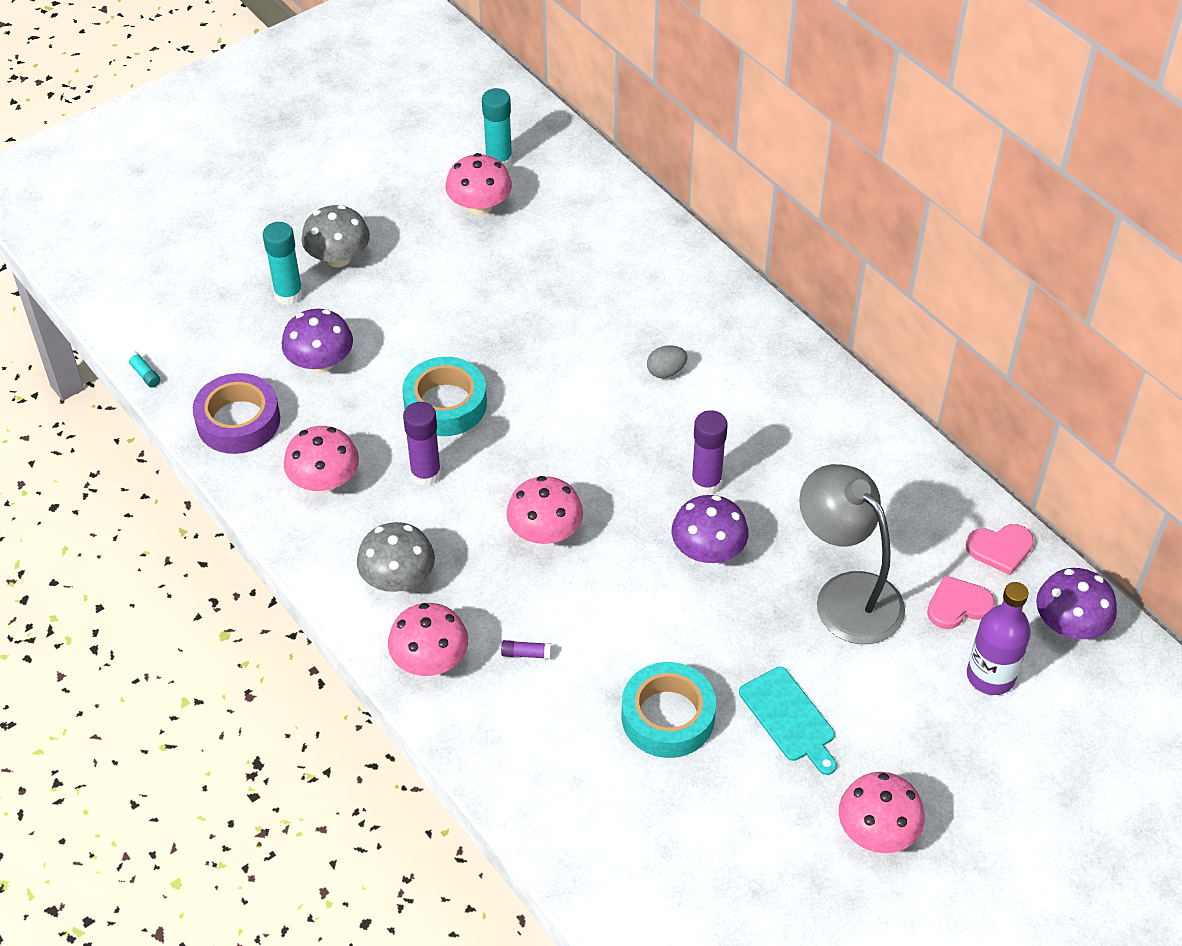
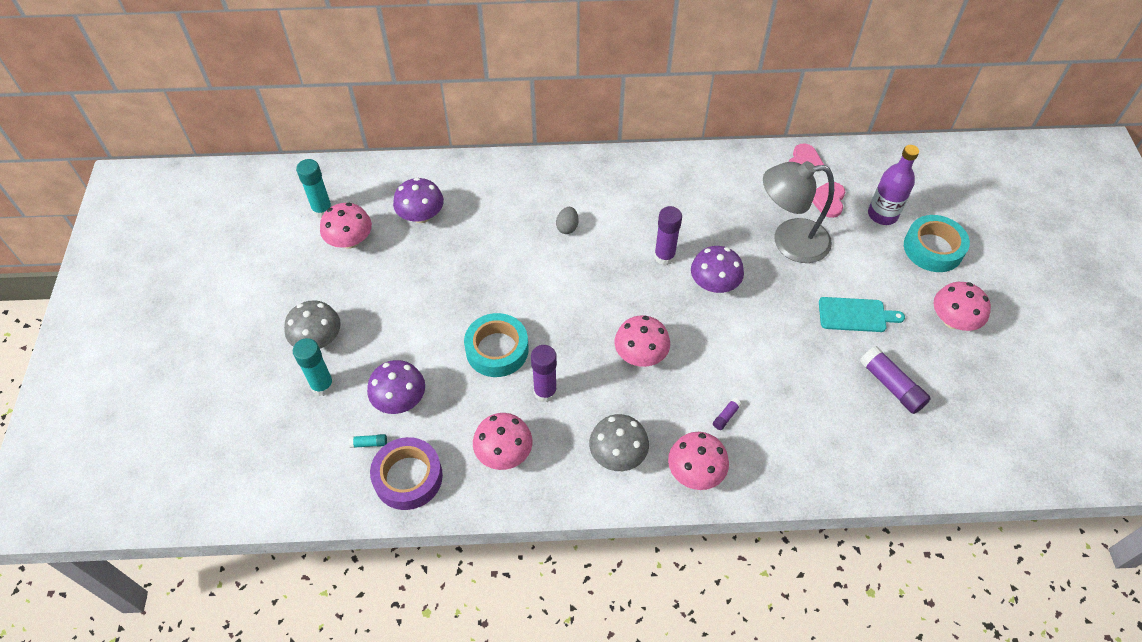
camera: 55 degrees left, 5 degrees up
(144, 374) = (311, 515): turquoise glue stick -> turquoise glue stick (369, 443)
(668, 716) = (818, 371): turquoise tape -> turquoise tape (933, 248)
(710, 803) = (891, 385): none -> purple glue stick
(1069, 624) = (870, 165): purple mushroom -> purple mushroom (421, 215)

